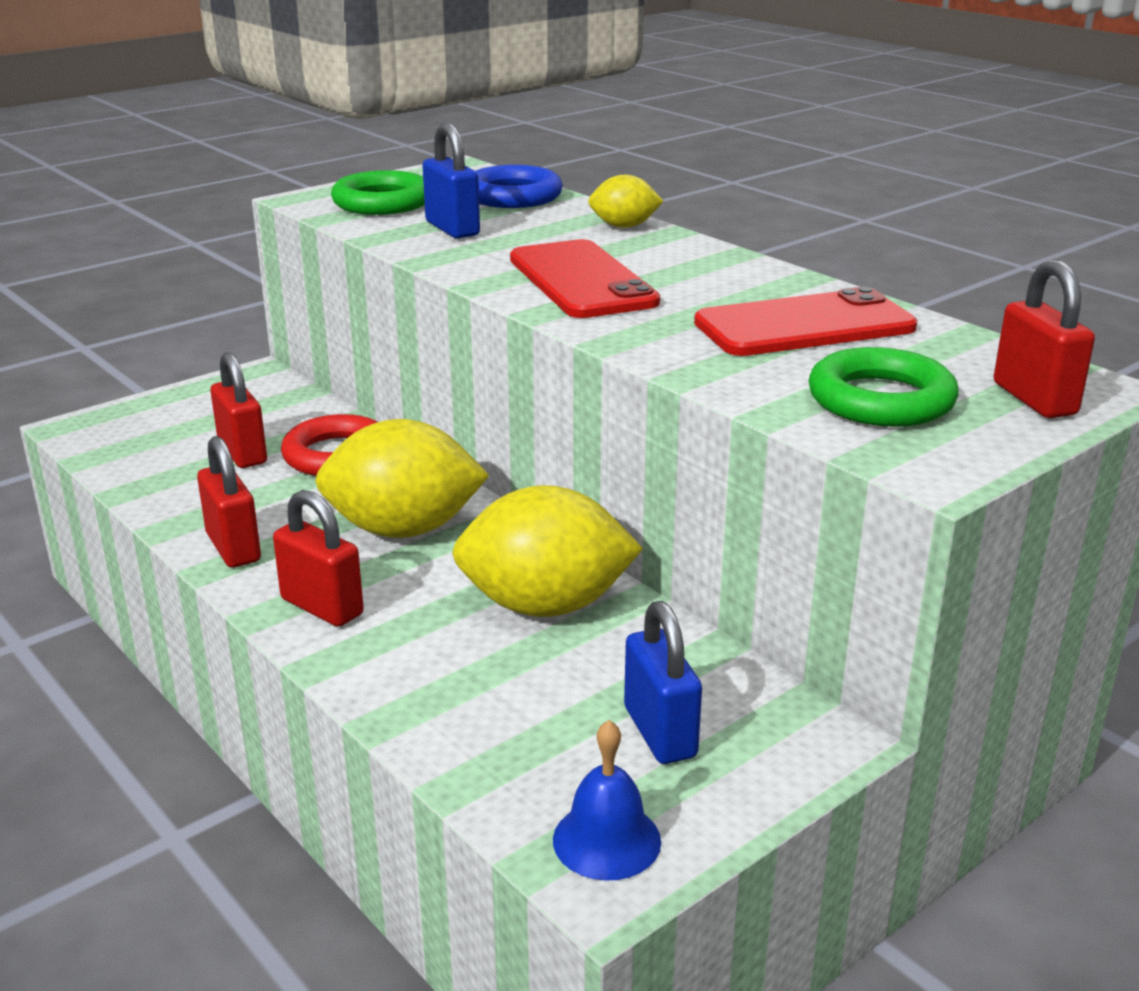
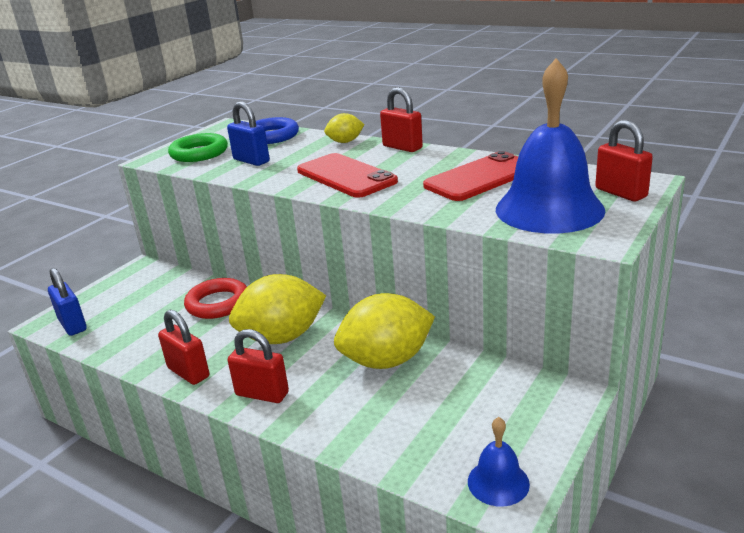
camera: 15 degrees left, 0 degrees up
(242, 453) = (160, 315): red padlock -> red padlock (402, 147)
(660, 732) = (489, 414): blue padlock -> blue padlock (72, 325)
(881, 400) = (549, 209): green ring -> blue bell

